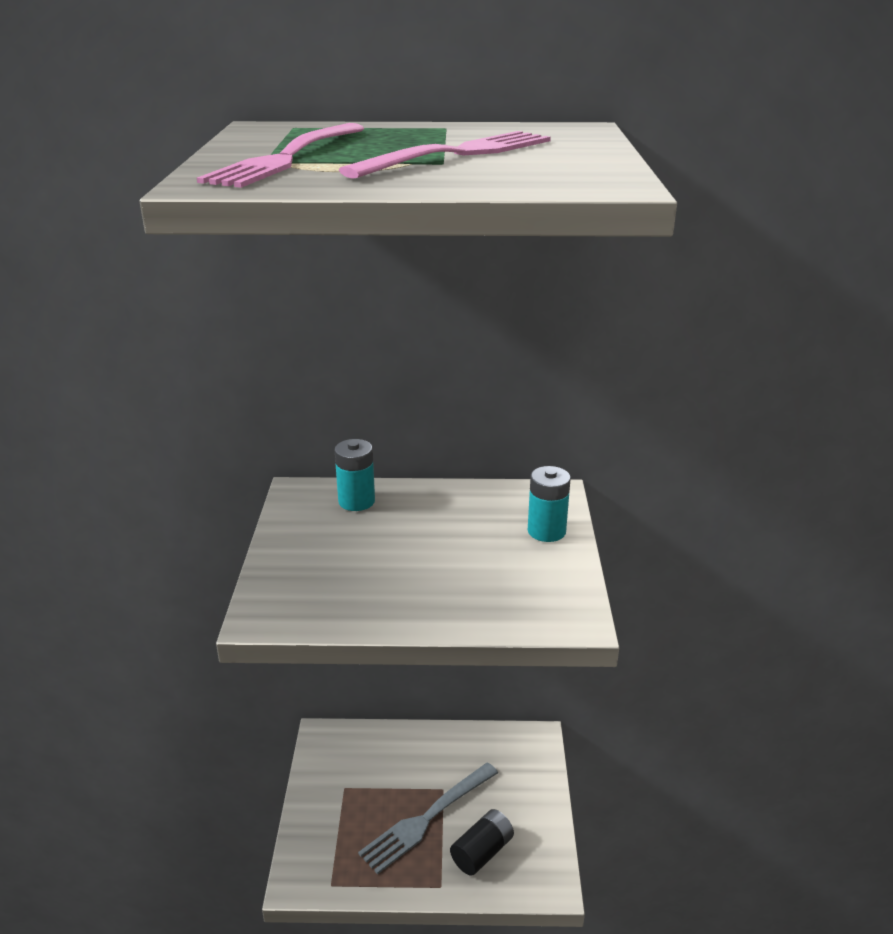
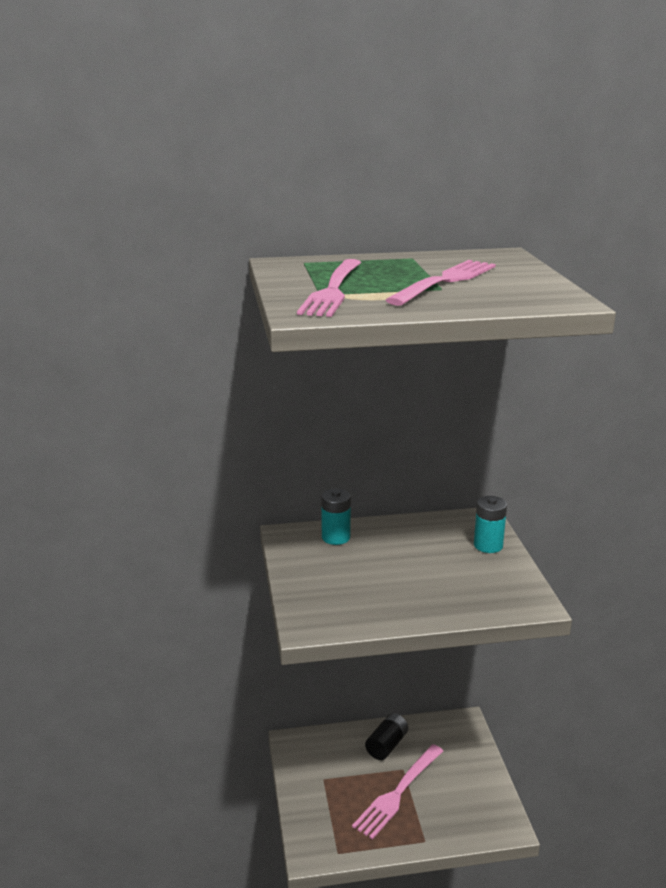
camera: 10 degrees left, 5 degrees down
(427, 818) = (398, 793): grey fork -> pink fork
(482, 852) = (449, 811): black battery -> black battery (386, 745)

